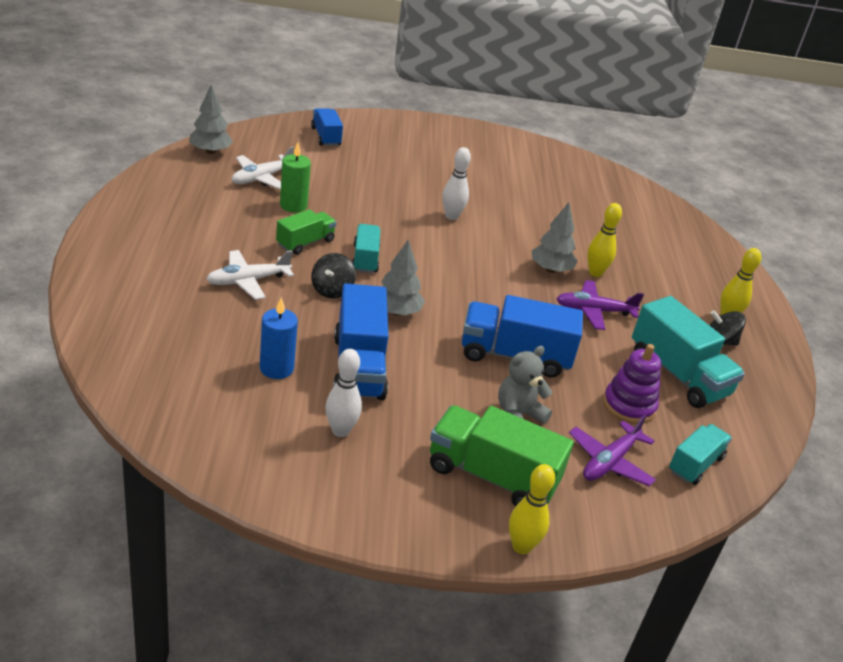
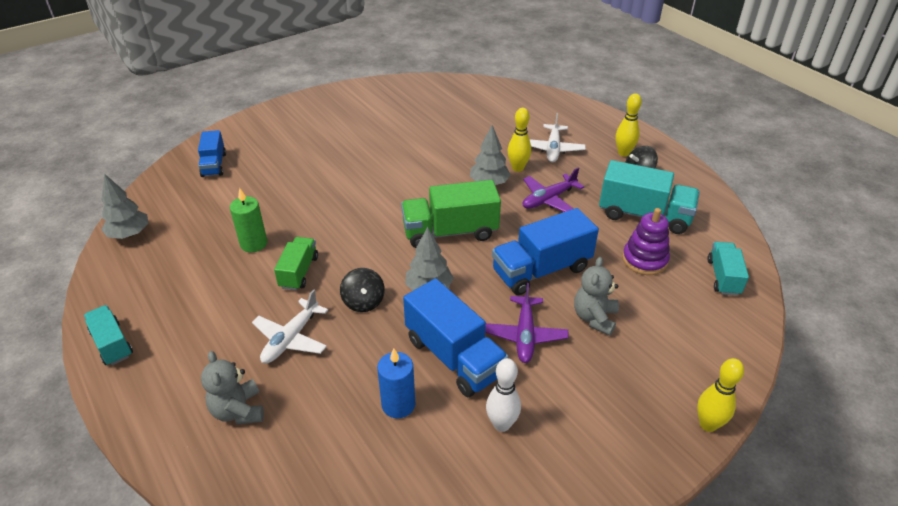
camera: 30 degrees left, 5 degrees up
(160, 301) = (238, 411): none -> grey teddy bear
(261, 178) = (201, 234): white plane -> white plane (553, 149)
(326, 137) = (214, 165): blue truck -> blue truck turned 135 degrees counterclockwise
(365, 259) = (358, 257): turquoise truck -> turquoise truck (112, 344)
(451, 216) = (380, 180): white bowling pin -> none
(492, 476) = (632, 381): green truck -> green truck (450, 232)
(609, 462) = (680, 313): purple plane -> purple plane (525, 335)

